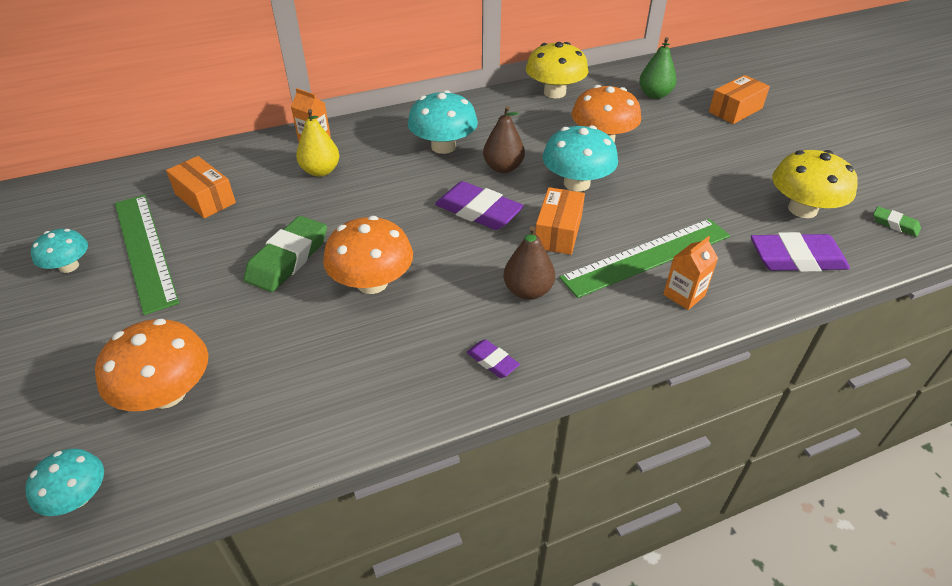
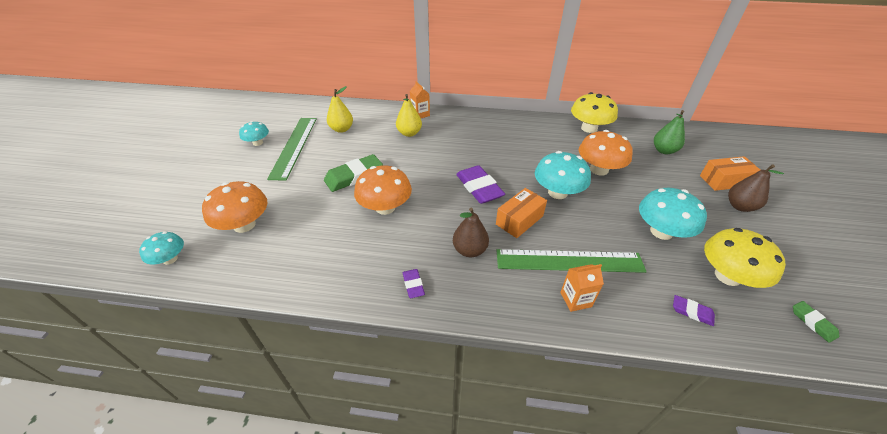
camera: 30 degrees right, 0 degrees up
(205, 198) = (341, 129): orange box -> yellow pear
(443, 146) = (489, 141): turquoise mushroom -> turquoise mushroom (661, 231)
(503, 168) = (516, 166): brown pear -> brown pear (740, 206)
(796, 258) = (692, 312): purple eraser -> purple eraser, size x0.50

